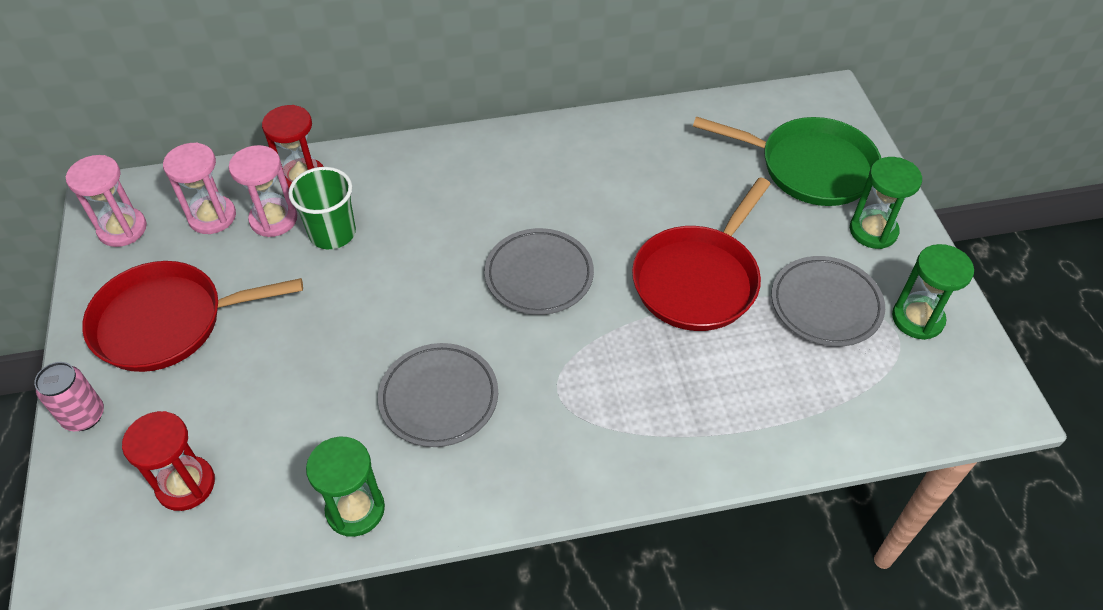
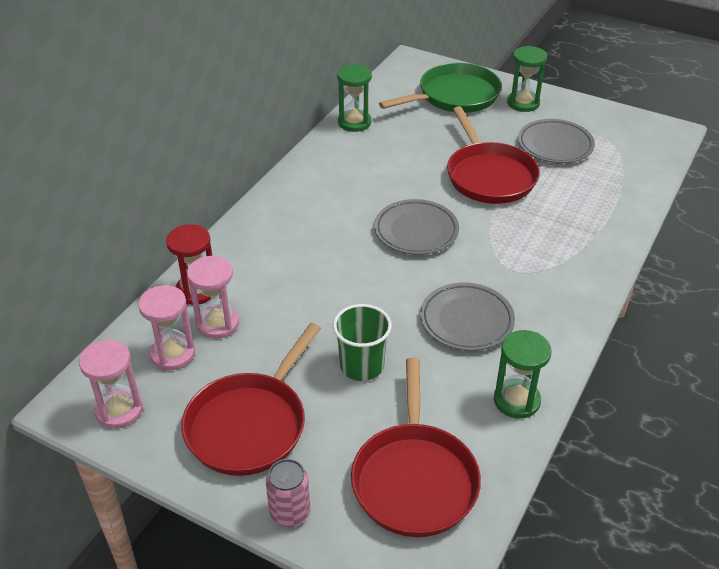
camera: 50 degrees left, 10 degrees down
(186, 485) = (414, 479): red hourglass -> red pan
(332, 233) = (268, 301): green cup -> green cup (362, 366)
(917, 319) = (595, 124): green hourglass -> green hourglass (354, 122)

